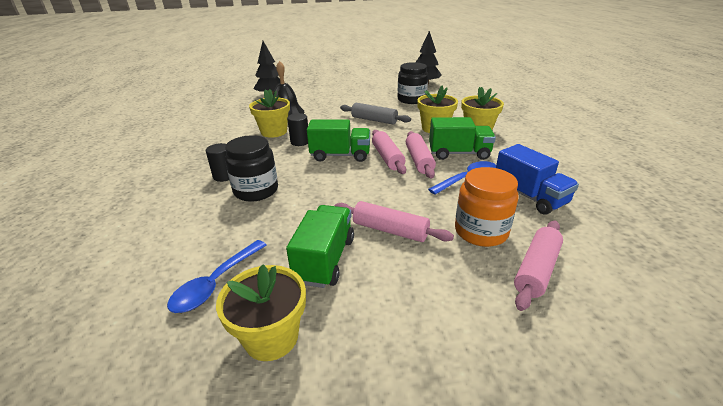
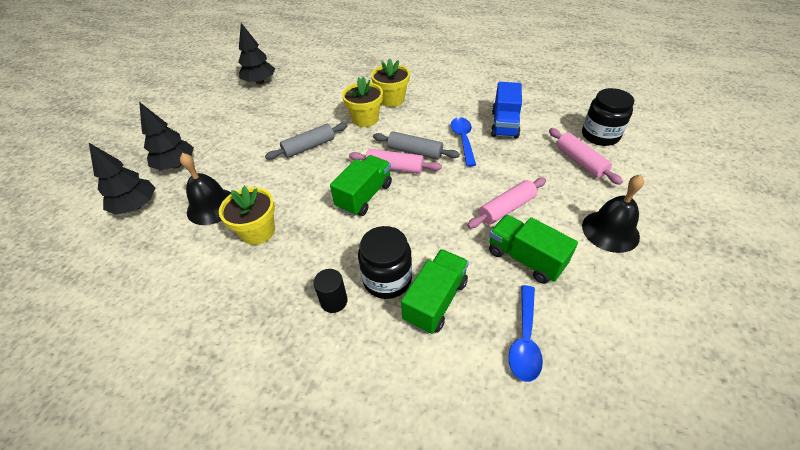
camera: 60 degrees left, 15 degrees up
(215, 283) = (524, 340): blue spoon -> blue spoon turned 45 degrees clockwise
(271, 337) = (598, 314): yellow flower pot -> none
(300, 142) = (307, 216): black cylinder -> none
(314, 92) = (176, 165): none -> black tree
(411, 100) = (288, 106): black jar -> black jar (600, 135)
(419, 160) = (415, 152): pink rolling pin -> grey rolling pin
(423, 325) = (610, 231): none -> black bell
(459, 153) = (421, 126): green truck -> green truck (435, 300)
(481, 231) = (532, 165): orange jar -> none
(529, 196) = (504, 124): blue truck -> blue truck turned 105 degrees clockwise

